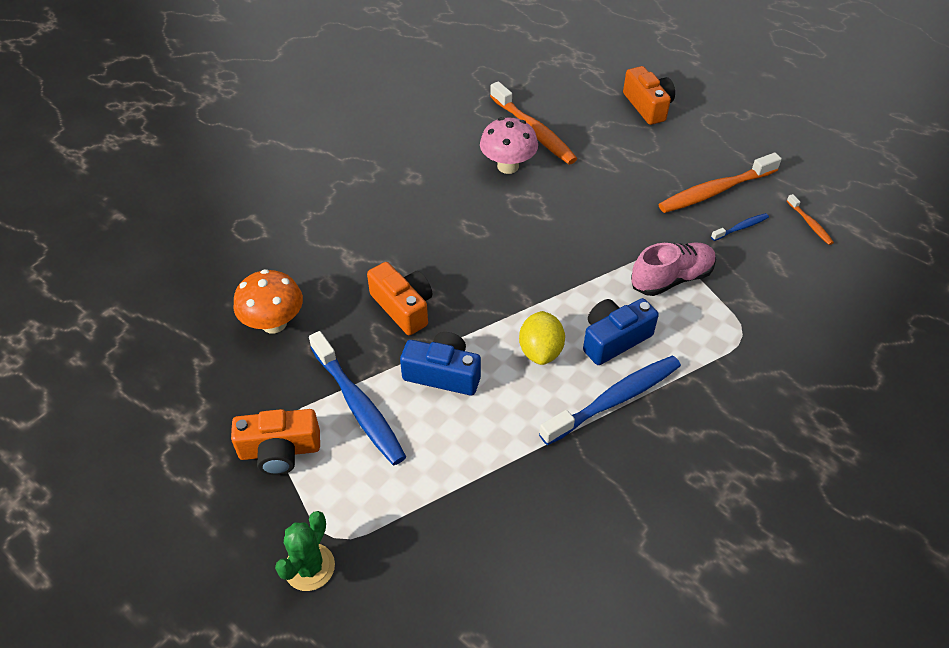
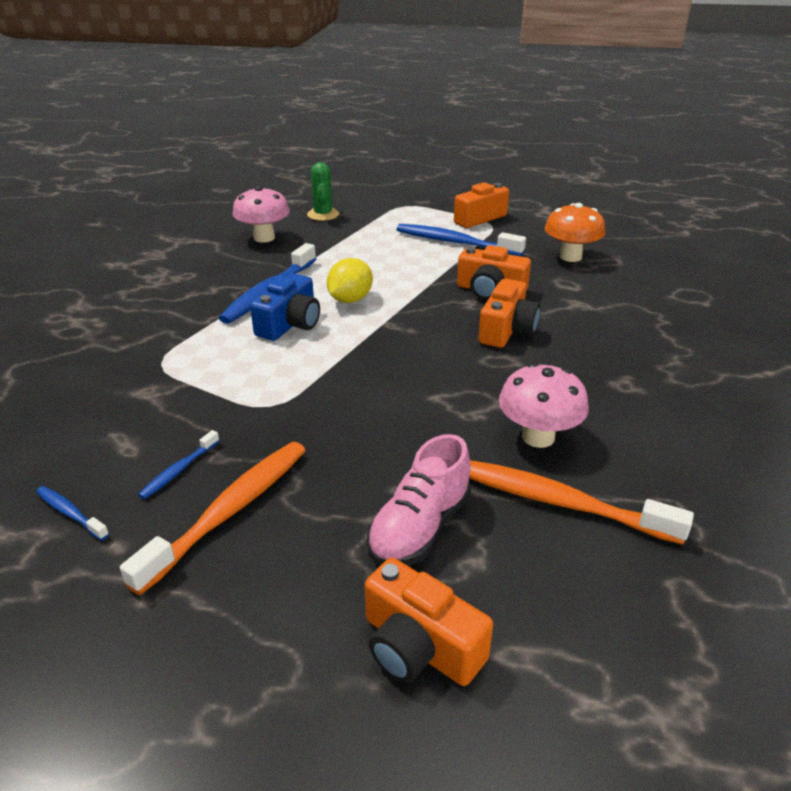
camera: 150 degrees right, 15 degrees down
(309, 567) = (406, 196): green cactus -> green cactus (323, 214)
(438, 254) = (507, 330): none -> orange camera
(443, 374) = (415, 269): blue camera -> none
(540, 351) = (350, 299): yellow lemon -> yellow lemon turned 60 degrees clockwise
(574, 531) = (264, 238): none -> pink mushroom
(671, 279) = (254, 385): pink shoe -> pink shoe (420, 527)
(810, 224) = (70, 513): orange toothbrush -> blue toothbrush

